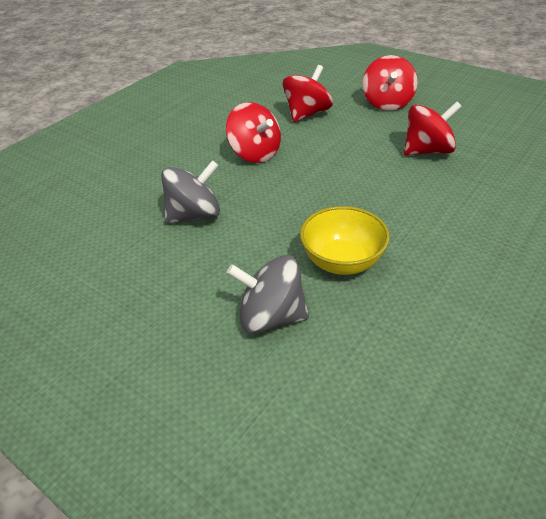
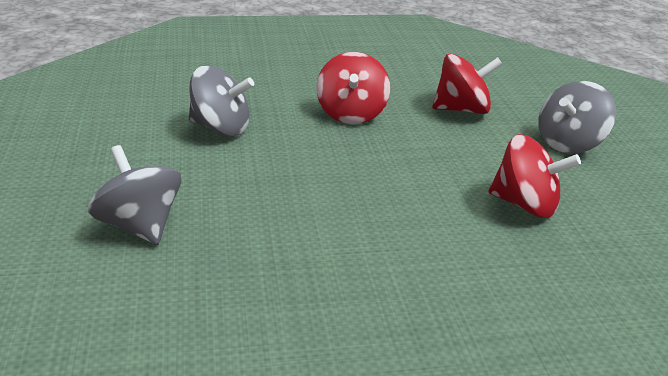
camera: 40 degrees right, 10 degrees down
(342, 262) = (261, 231): yellow bowl -> none
(387, 103) = (569, 143): red spinning top -> grey spinning top

